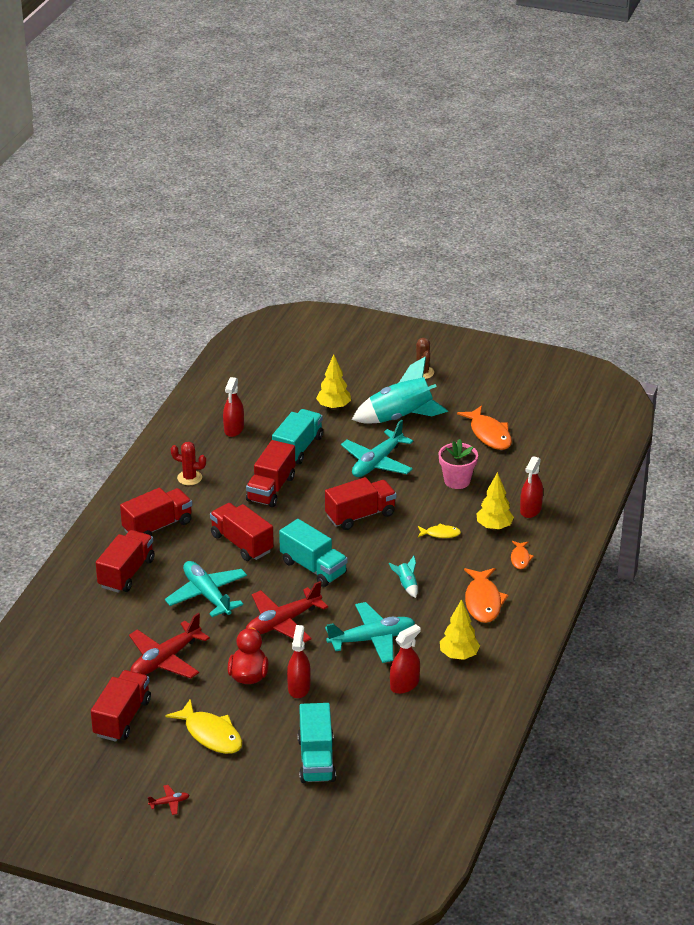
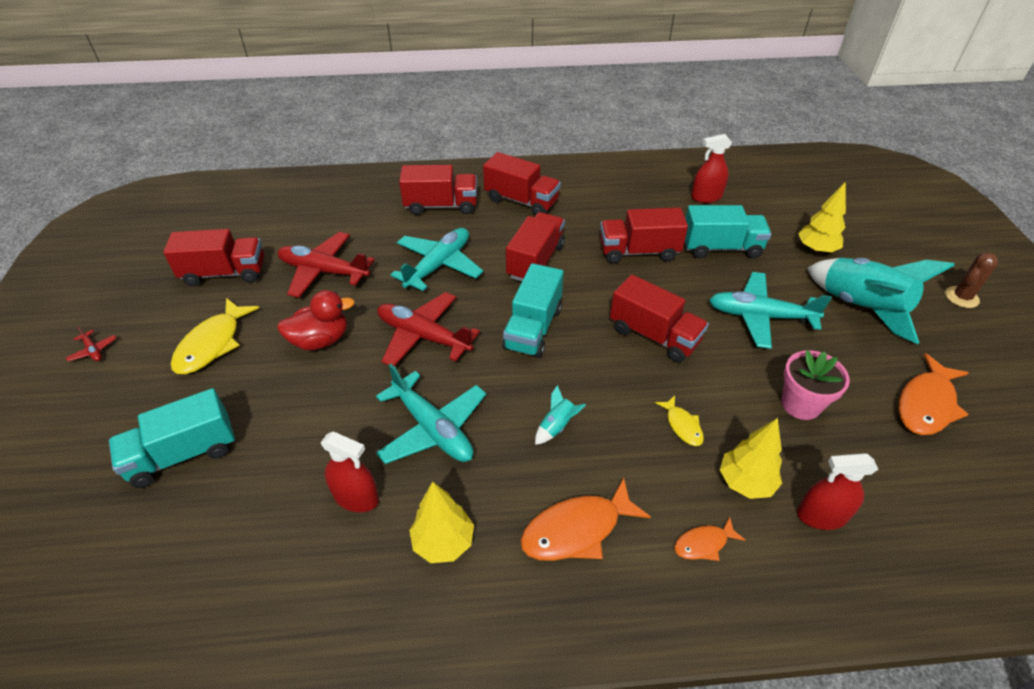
camera: 65 degrees right, 10 degrees up
(189, 478) = (607, 195): red cactus -> none
(299, 687) = (314, 390): red spray bottle -> none

